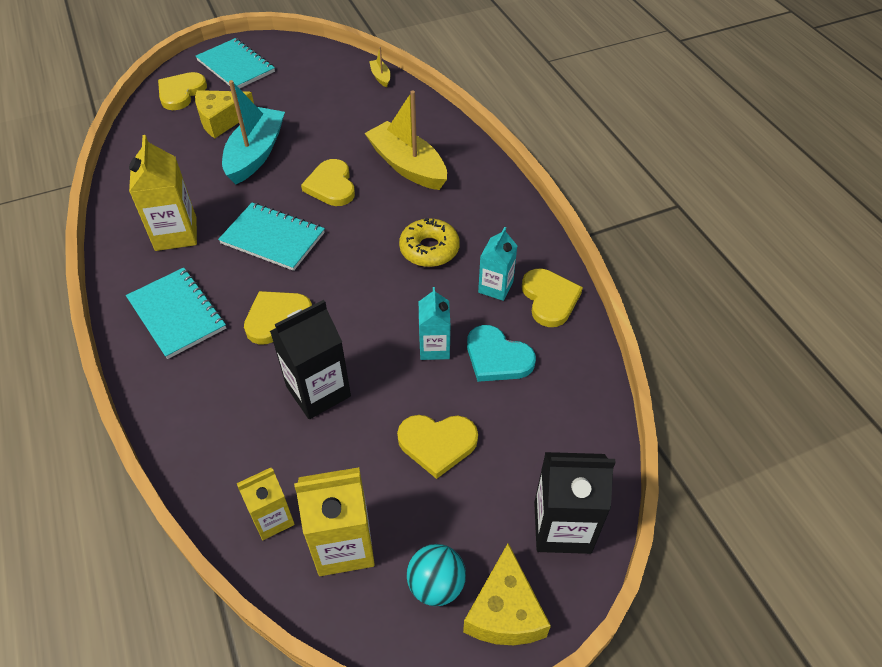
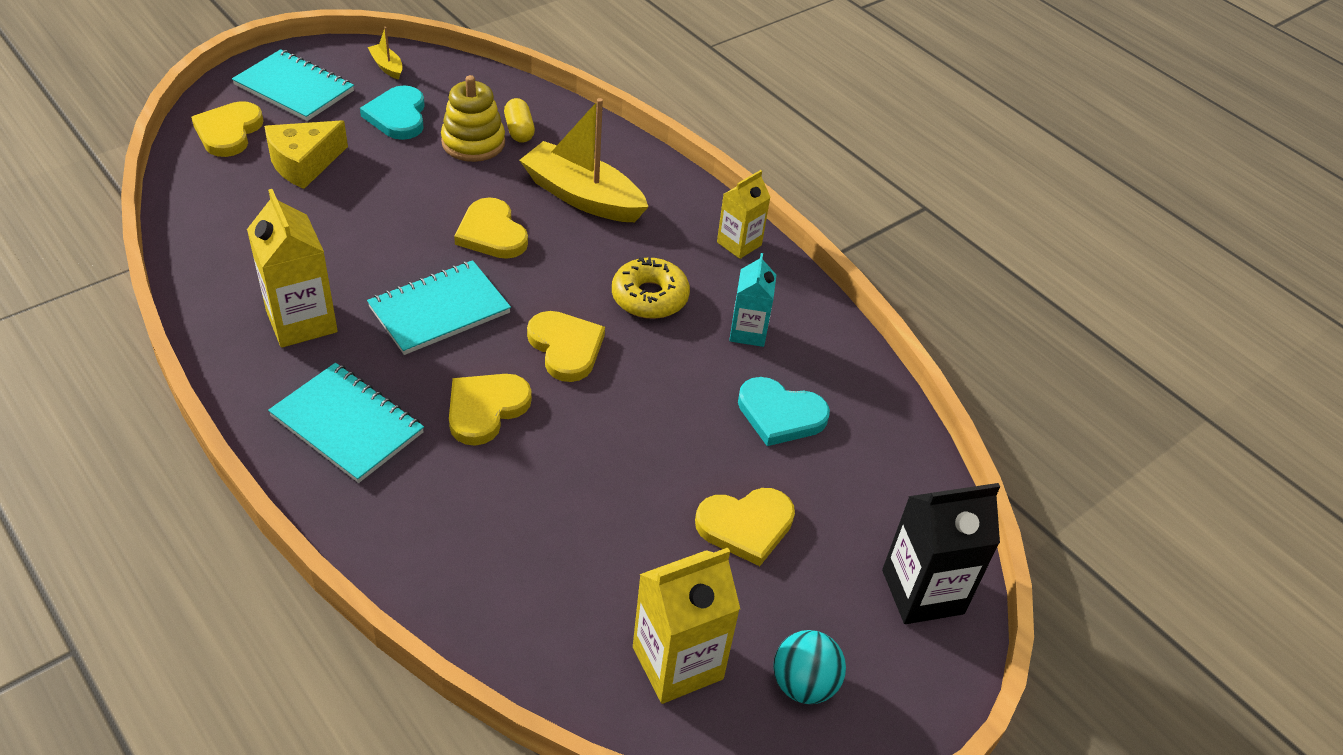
camera: 20 degrees left, 5 degrees down
(256, 154) = (371, 203): turquoise boat -> none
(272, 518) = (577, 650): yellow carton -> yellow carton (739, 244)
(273, 238) = (439, 310): turquoise notebook -> turquoise notebook turned 45 degrees counterclockwise
(298, 93) = (398, 116): none -> turquoise heart
(318, 391) = (575, 490): black carton -> none
(343, 117) = (473, 143): none -> yellow stacking toy
(379, 111) = (519, 130): none -> yellow capsule
(380, 77) = (503, 85): yellow boat -> yellow boat (387, 67)
(434, 348) = (700, 415): turquoise carton -> none
(505, 611) = (892, 696): yellow cheese -> none
(549, 299) = (817, 337): yellow heart -> yellow heart (566, 347)

